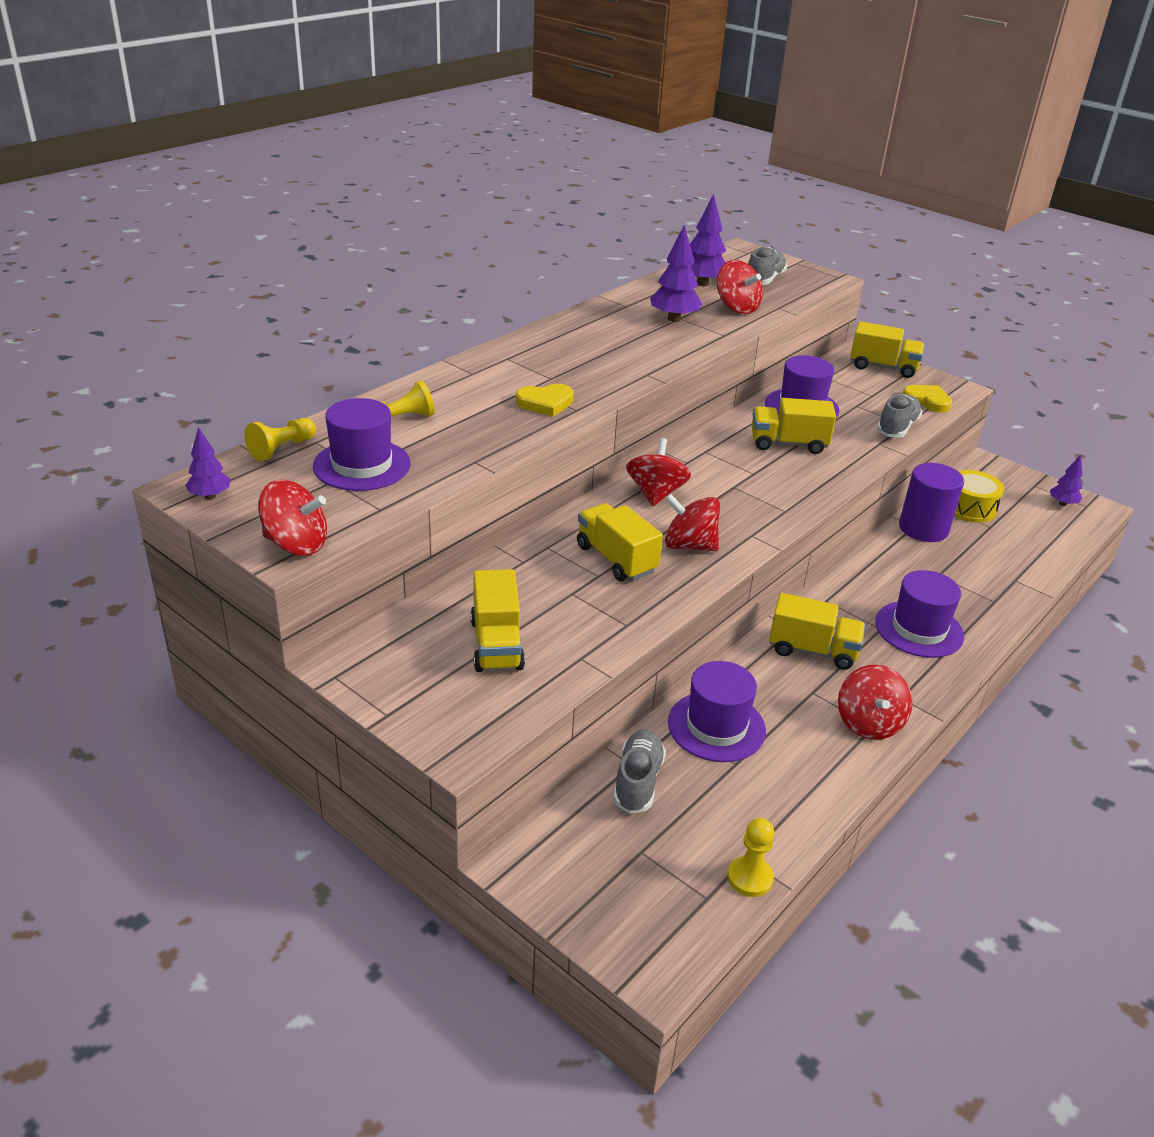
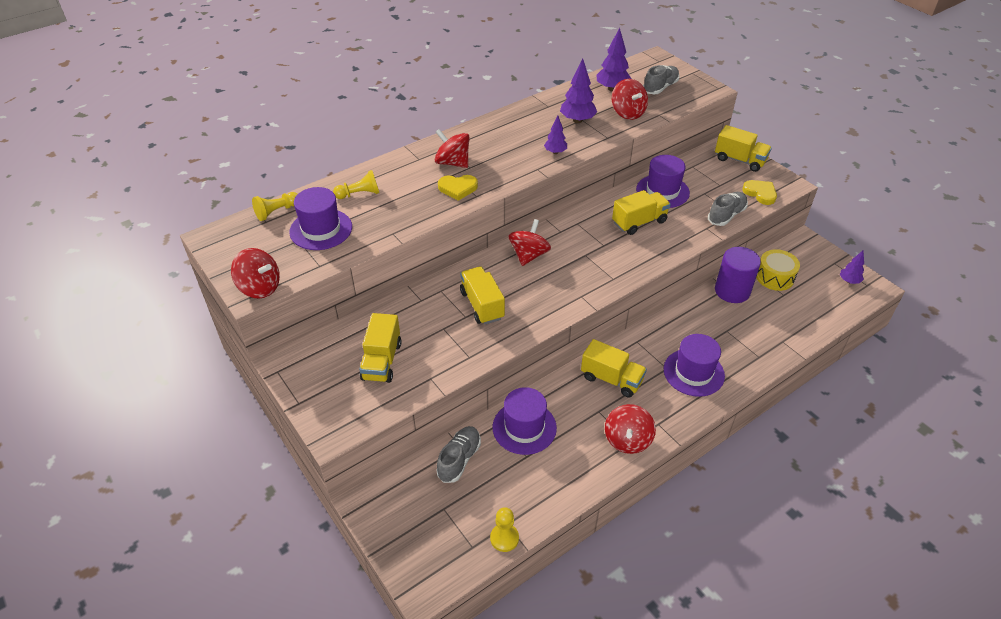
camera: 15 degrees right, 10 degrees up
(210, 496) = (222, 245): purple tree -> purple tree (555, 152)
(689, 545) = (535, 299): red spinning top -> red spinning top (452, 162)
(788, 444) = (639, 222): yellow truck -> yellow truck turned 135 degrees clockwise

